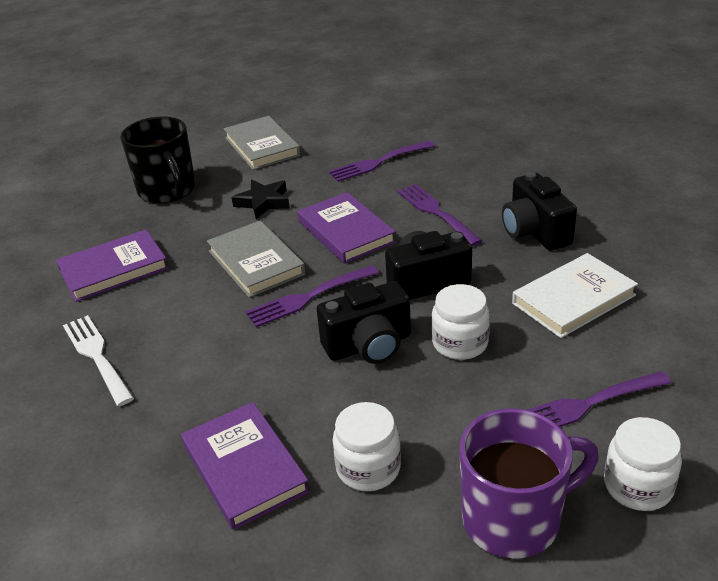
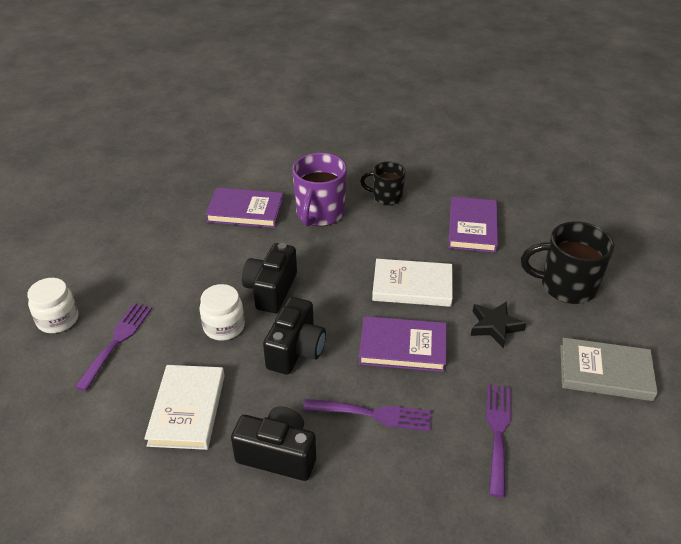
camera: 125 degrees right, 5 degrees up
(97, 356) = (386, 197): white fork -> black mug
(256, 262) = (412, 286): grey book -> white book
(309, 297) = (346, 290): purple fork -> none
(368, 468) = (193, 244): white jar -> none
(514, 519) = (107, 270): purple mug -> purple mug (319, 214)

